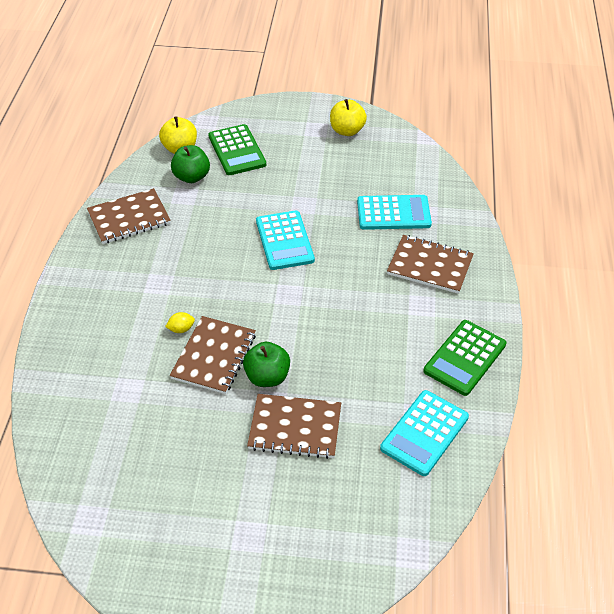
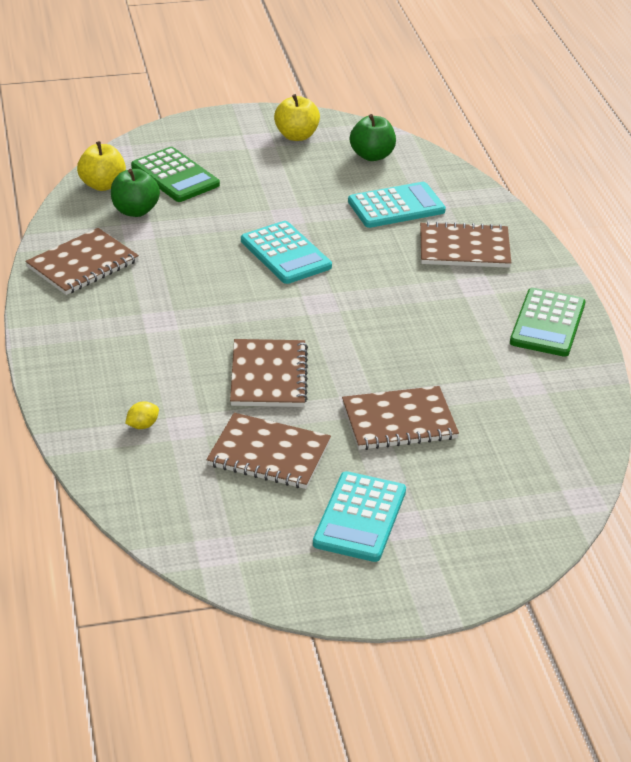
camera: 20 degrees left, 10 degrees down
(176, 434) = (269, 454): none -> brown notebook
(181, 329) = (214, 358): yellow lemon -> yellow lemon (142, 425)
(267, 377) = (341, 382): green apple -> green apple (372, 156)
(424, 433) = (541, 397): turquoise calculator -> turquoise calculator (360, 517)

